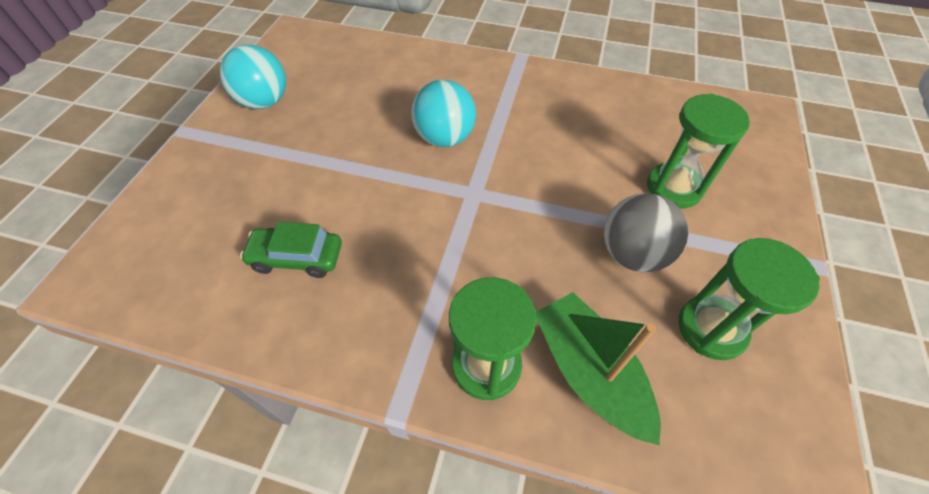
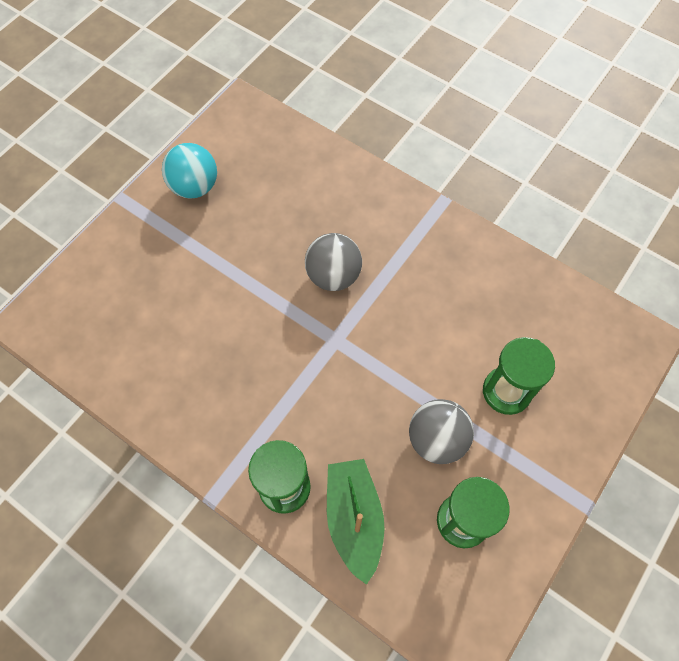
camera: 20 degrees right, 10 degrees up
(297, 258) = (180, 353): green car -> none
(444, 138) = (333, 275): turquoise ball -> grey ball

